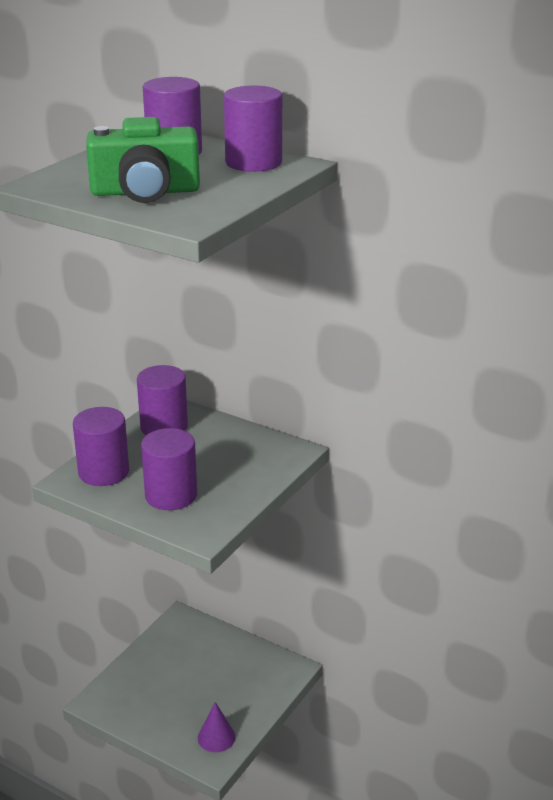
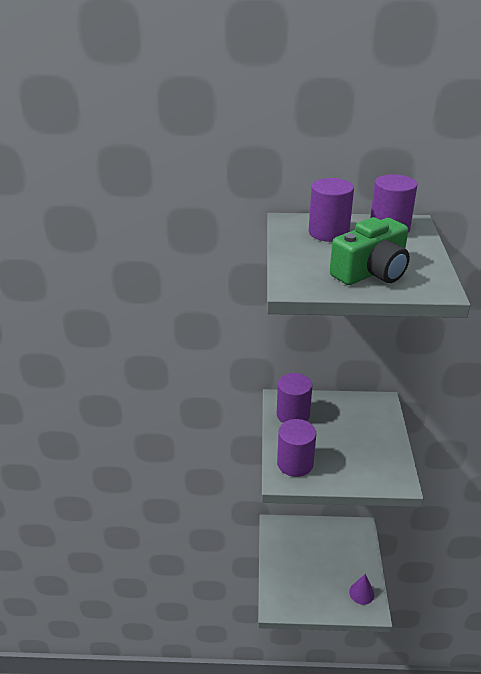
camera: 30 degrees left, 5 degrees up
(171, 495) = (353, 463): purple cylinder -> none

